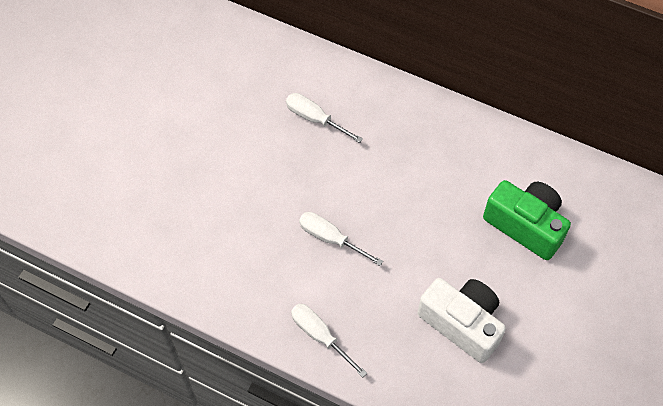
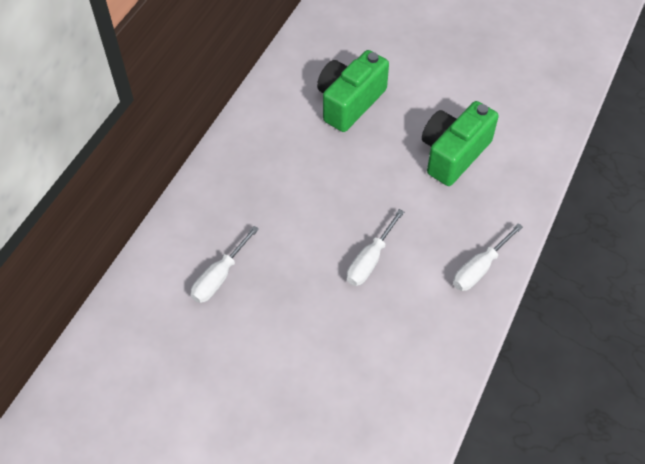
camera: 90 degrees left, 5 degrees down
(462, 323) = (453, 154): white camera -> green camera

